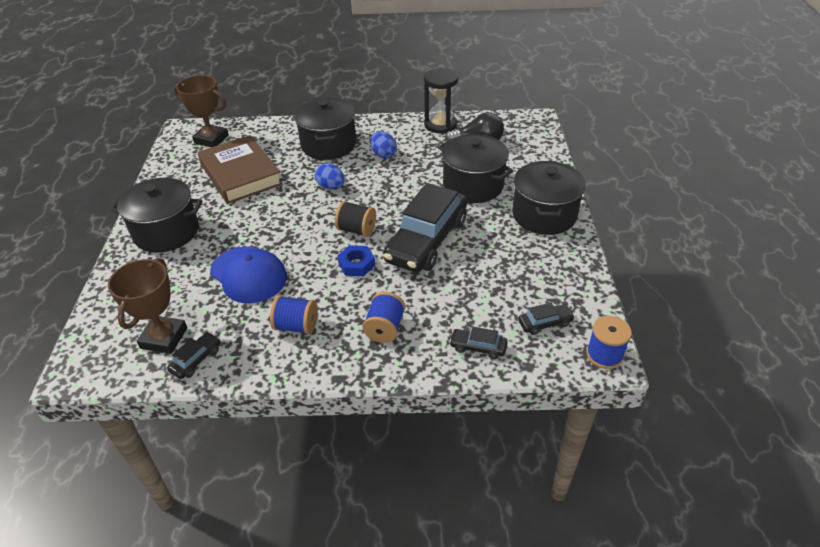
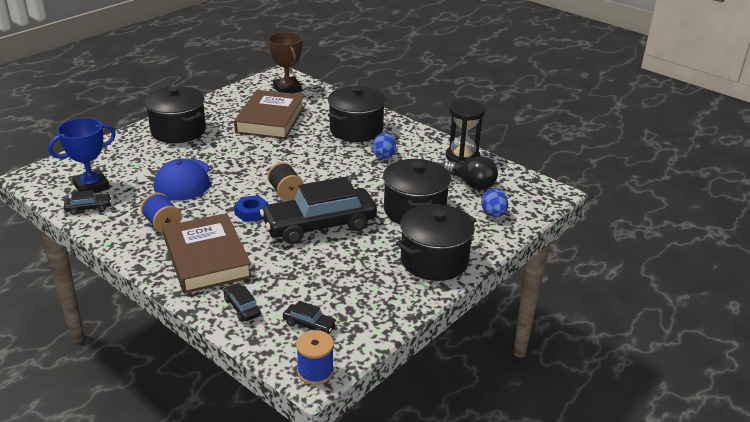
camera: 40 degrees right, 10 degrees down
(164, 338) = (91, 187): brown trophy -> blue trophy
(331, 187) = (313, 157): blue egg -> blue egg (493, 214)
(385, 328) = (207, 258): blue spool -> brown book

